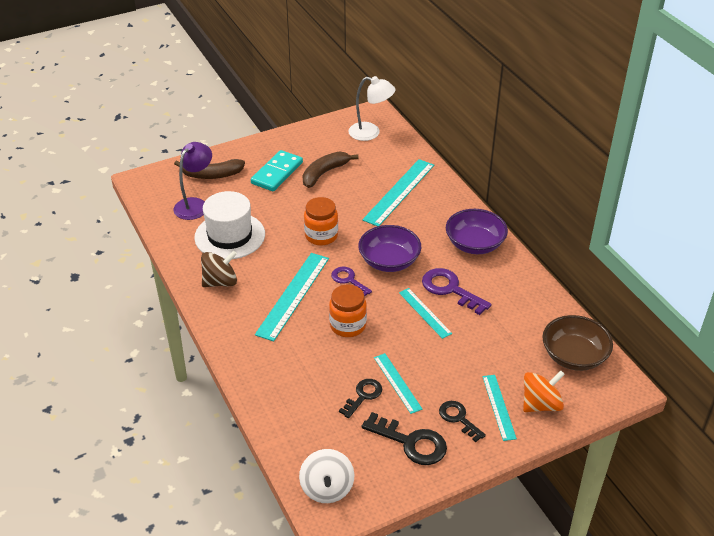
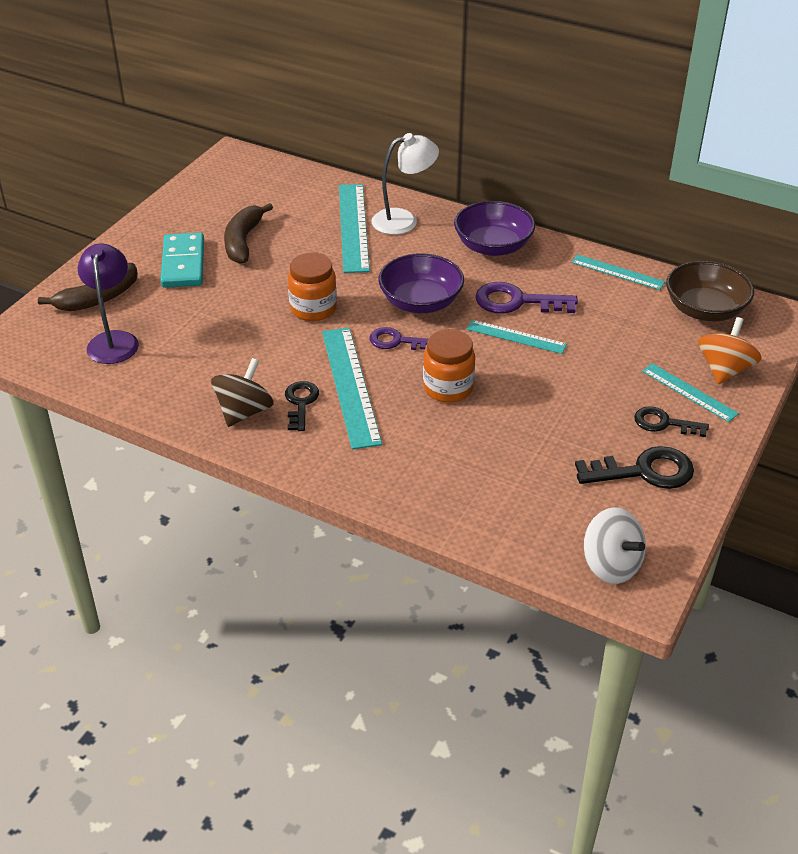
camera: 35 degrees left, 0 degrees up
(230, 236) = (199, 356): white hat -> none
(363, 396) = (544, 451): black key -> black key (301, 403)
(371, 133) = (252, 178): white lamp -> white lamp (404, 220)
(397, 383) = (565, 420): turquoise ruler -> turquoise ruler (617, 272)

